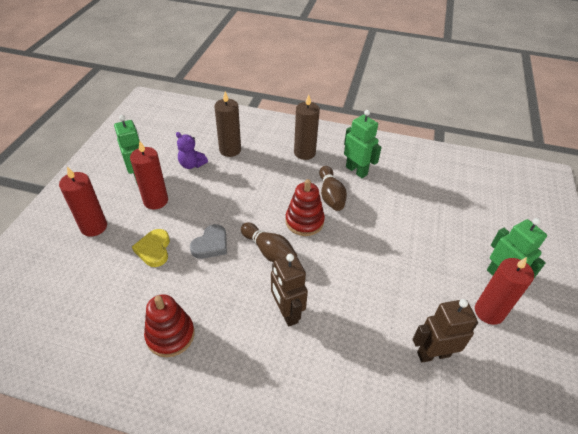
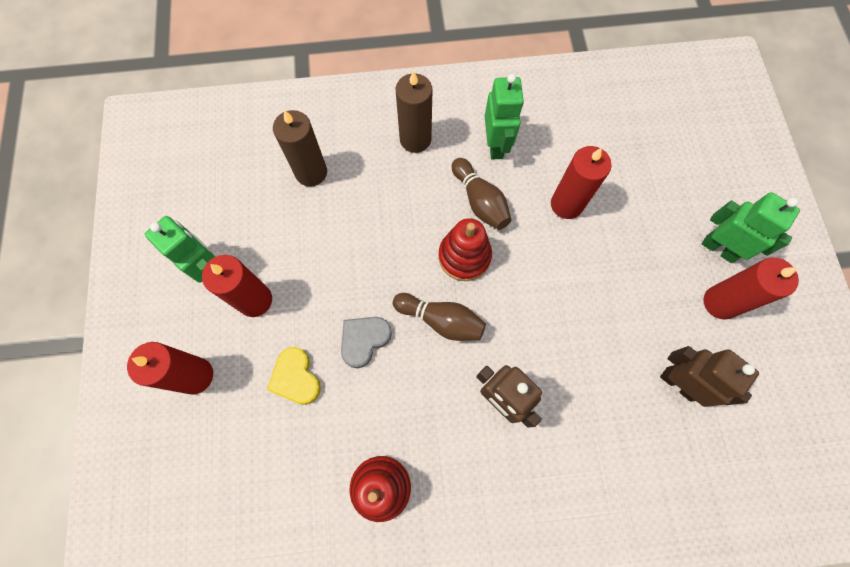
camera: 20 degrees left, 25 degrees up
(192, 164) = (271, 219): purple teddy bear -> none
(211, 244) = (364, 340): grey heart -> grey heart turned 150 degrees counterclockwise
(356, 170) = (496, 145): green robot -> green robot turned 60 degrees clockwise
(391, 215) = (566, 204): none -> red candle
(433, 354) = (678, 383): brown robot -> brown robot turned 75 degrees clockwise

